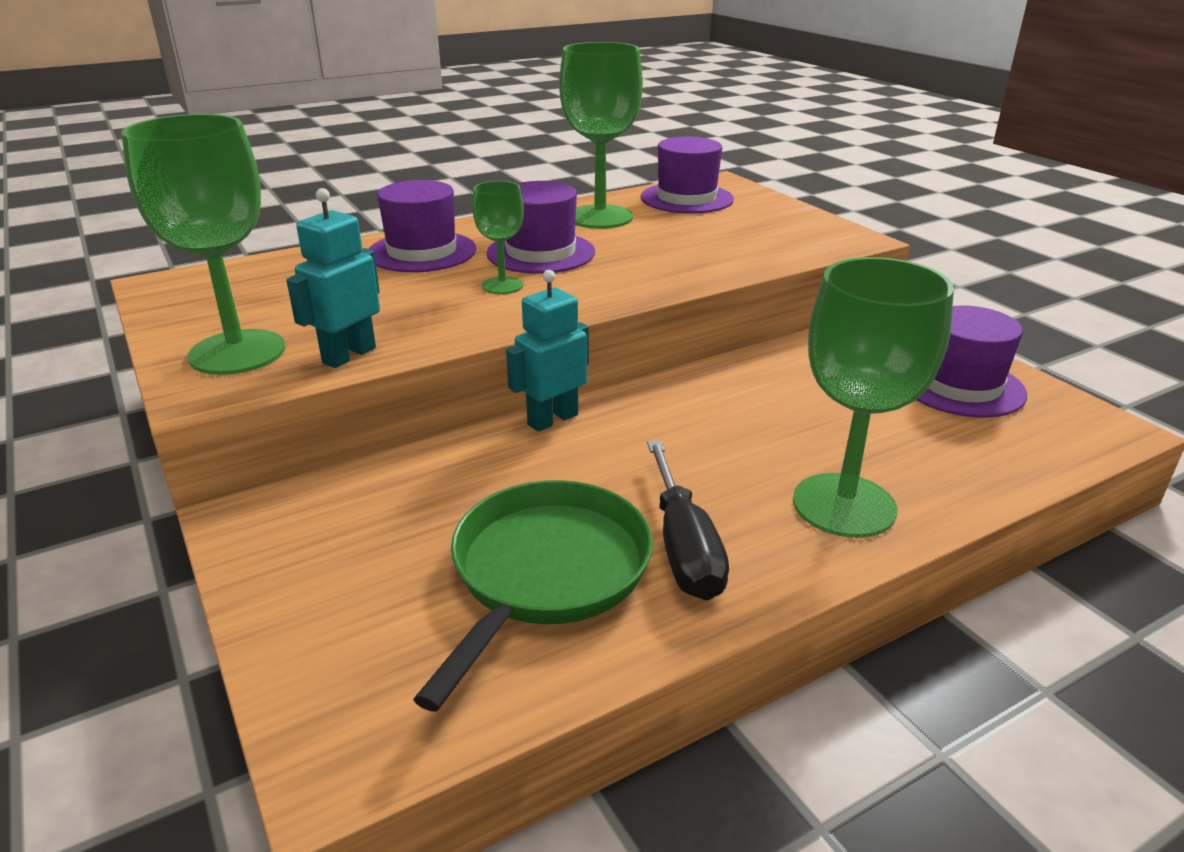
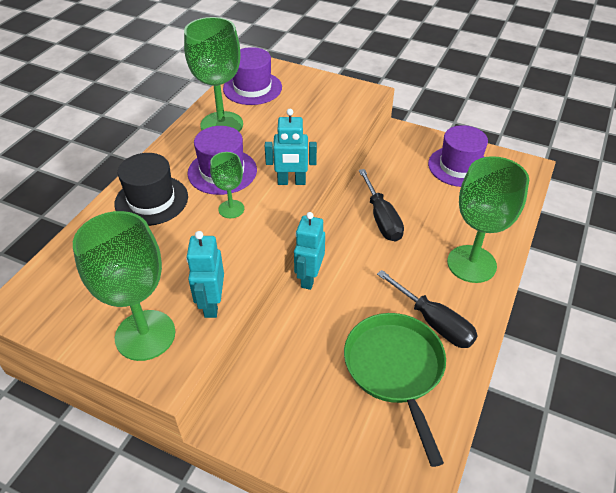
camera: 35 degrees left, 15 degrees up
(422, 252) = (151, 200): purple hat -> black hat
(618, 286) = (291, 182): none -> turquoise robot
(745, 398) = (381, 218): none -> black screwdriver

